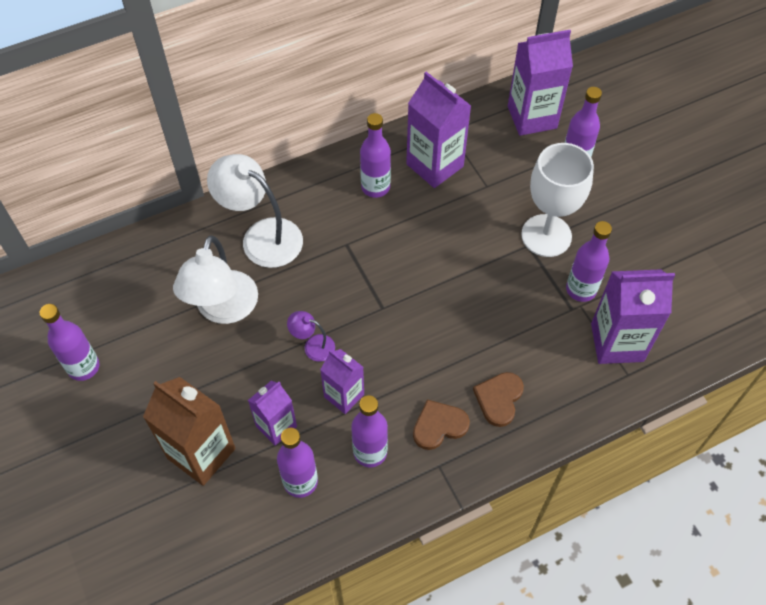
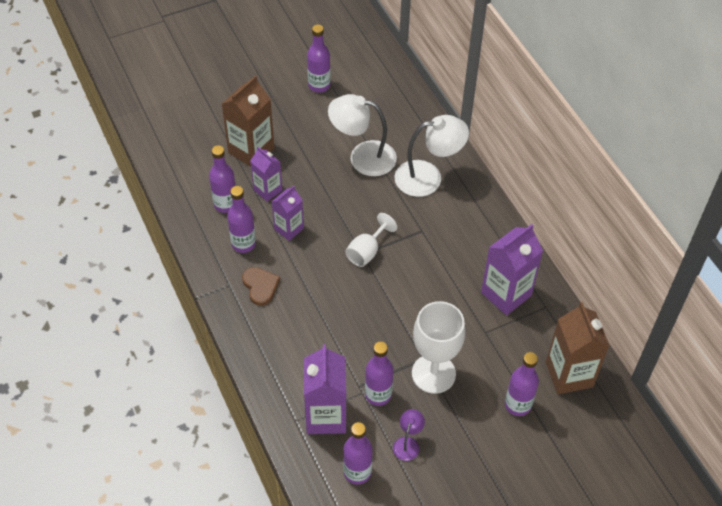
camera: 90 degrees right, 5 degrees down
(262, 236) = (428, 177): white lamp -> white lamp turned 45 degrees clockwise
(313, 346) = (330, 210): purple lamp -> purple lamp (408, 443)
(375, 187) = (479, 251): purple bottle -> purple bottle (357, 472)
(379, 303) = (367, 251): none -> white goblet
(499, 399) = (279, 326): brown heart -> none
(532, 117) = (569, 374): purple carton -> brown carton

